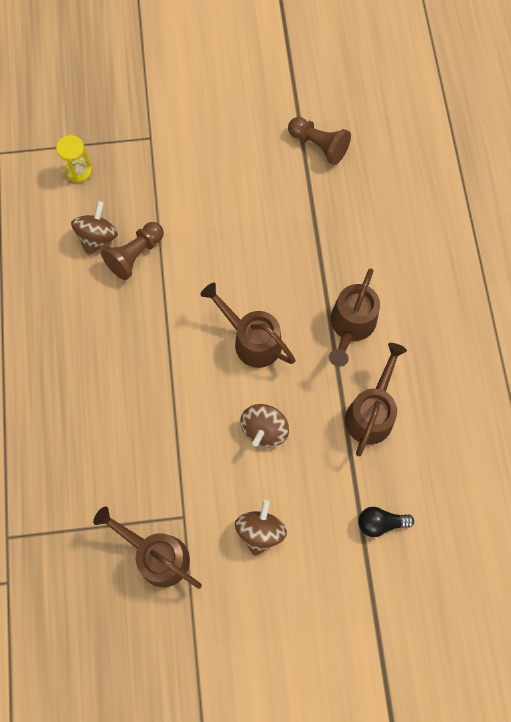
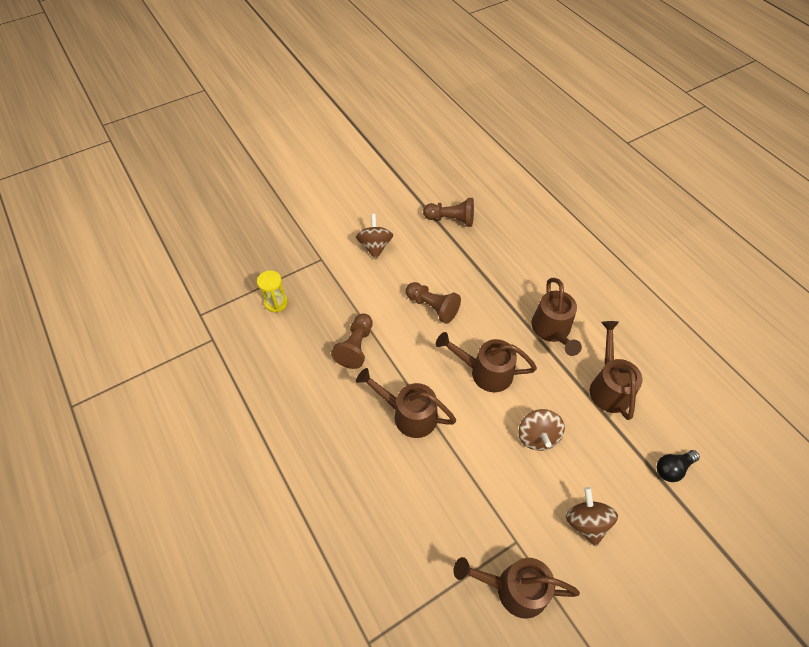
camera: 25 degrees left, 15 degrees down
(98, 237) = (317, 345): brown spinning top -> brown spinning top (375, 246)
(150, 350) = (408, 414): none -> brown watering can
(238, 244) = (432, 307): none -> brown pawn

